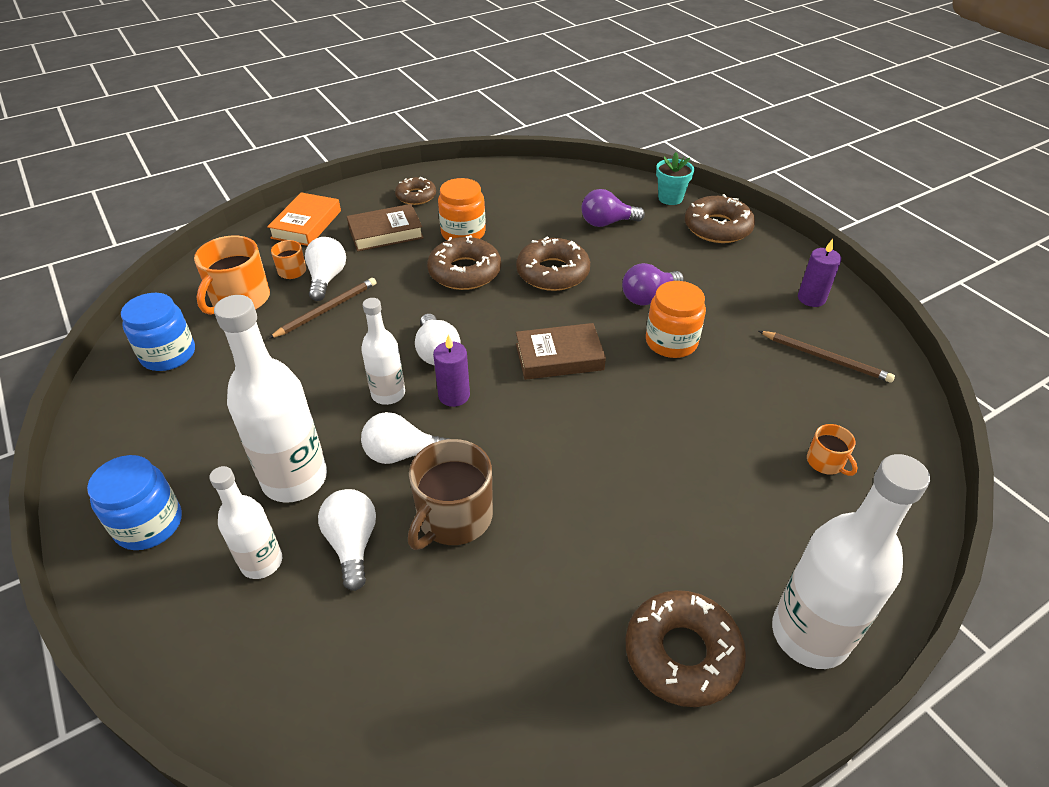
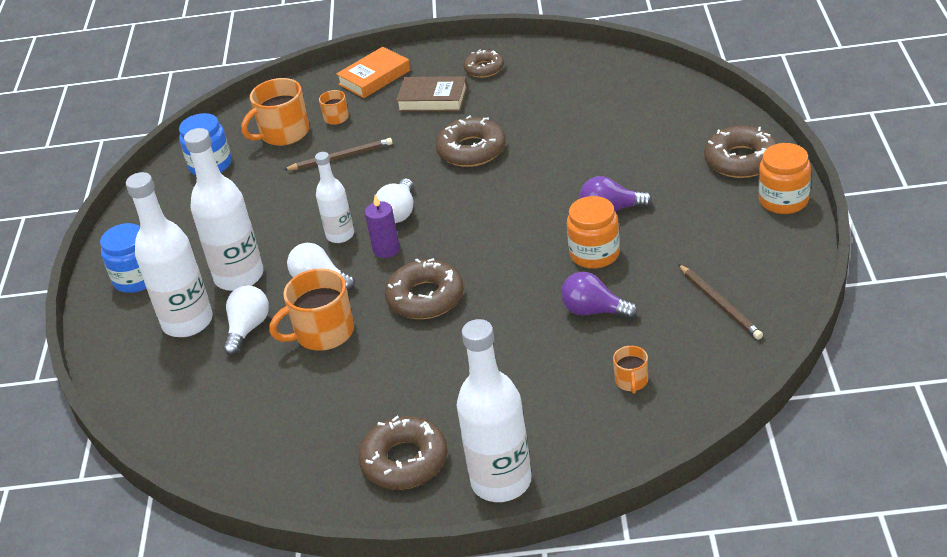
camera: 35 degrees right, 5 degrees down
(262, 562) = (187, 322): white bottle -> white bottle, size x1.71
(327, 279) = (358, 130): white light bulb -> none
(453, 517) = (323, 333): brown mug -> orange mug
(463, 233) = (498, 114): orange jar -> orange jar (783, 200)
(553, 273) = (545, 168): brown donut -> brown donut (425, 298)
(559, 357) = (490, 241): brown book -> none
(607, 223) = (636, 132): purple light bulb -> purple light bulb (594, 311)
(670, 198) = (722, 120): turquoise flower pot -> none
(811, 298) = (764, 249): purple candle -> none

